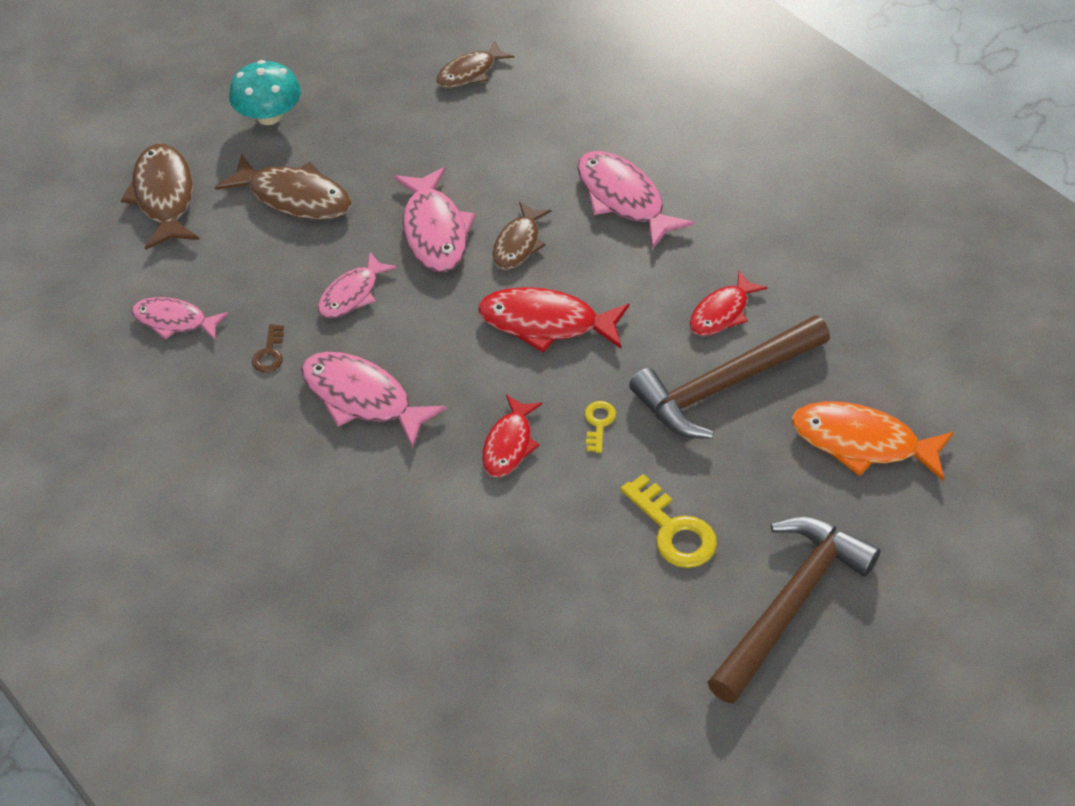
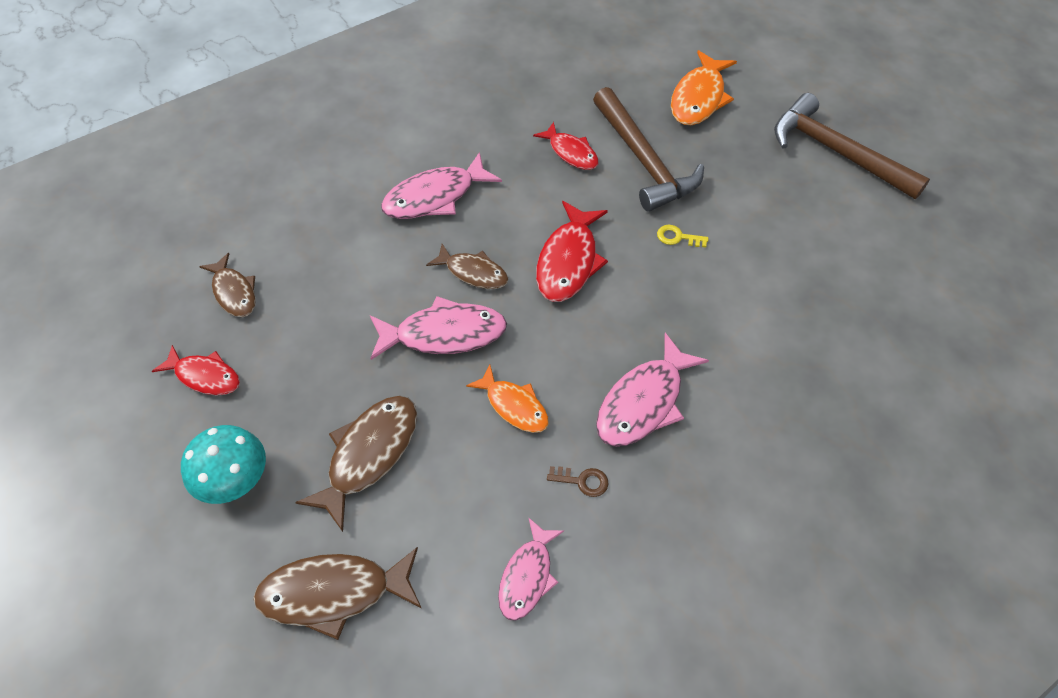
camera: 85 degrees left, 5 degrees up
(352, 294) = (514, 406): pink fish -> orange fish
(509, 444) = (698, 297): red fish -> red fish (205, 376)
(673, 529) = (778, 205): yellow key -> none

